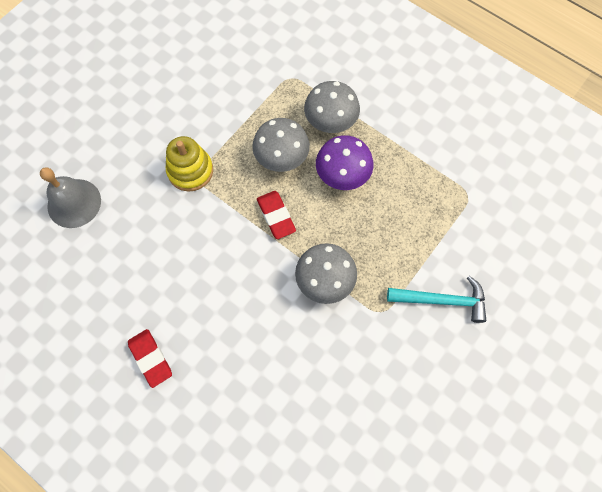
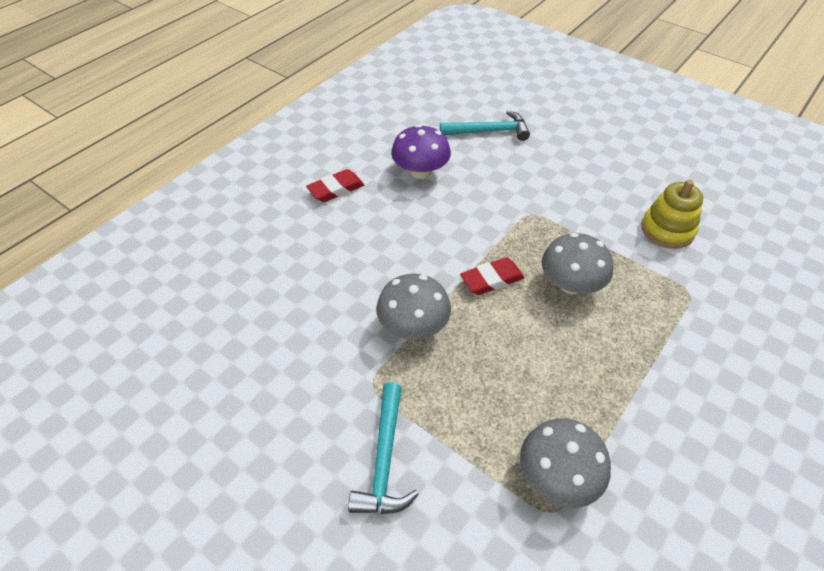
camera: 90 degrees right, 20 degrees down
(74, 203) = (489, 131): grey bell -> turquoise hammer
(190, 171) = (537, 207): yellow stacking toy -> yellow stacking toy (667, 230)
(330, 120) = (637, 335): grey mushroom -> grey mushroom (557, 477)
(342, 174) = (559, 347): purple mushroom -> purple mushroom (420, 171)

